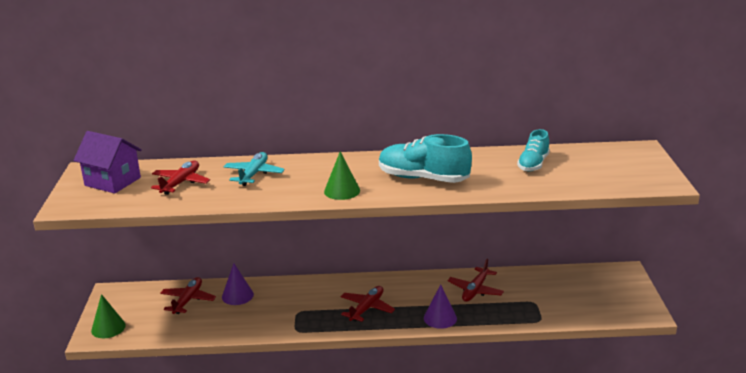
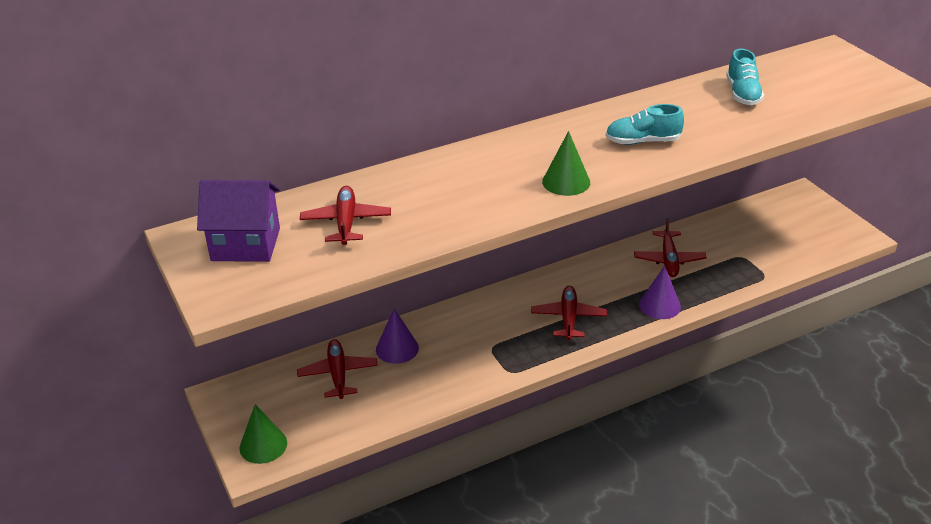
camera: 25 degrees left, 10 degrees up
(253, 174) = (430, 186): turquoise plane -> none
(423, 178) = (642, 141): turquoise shoe -> turquoise shoe, size x0.61

